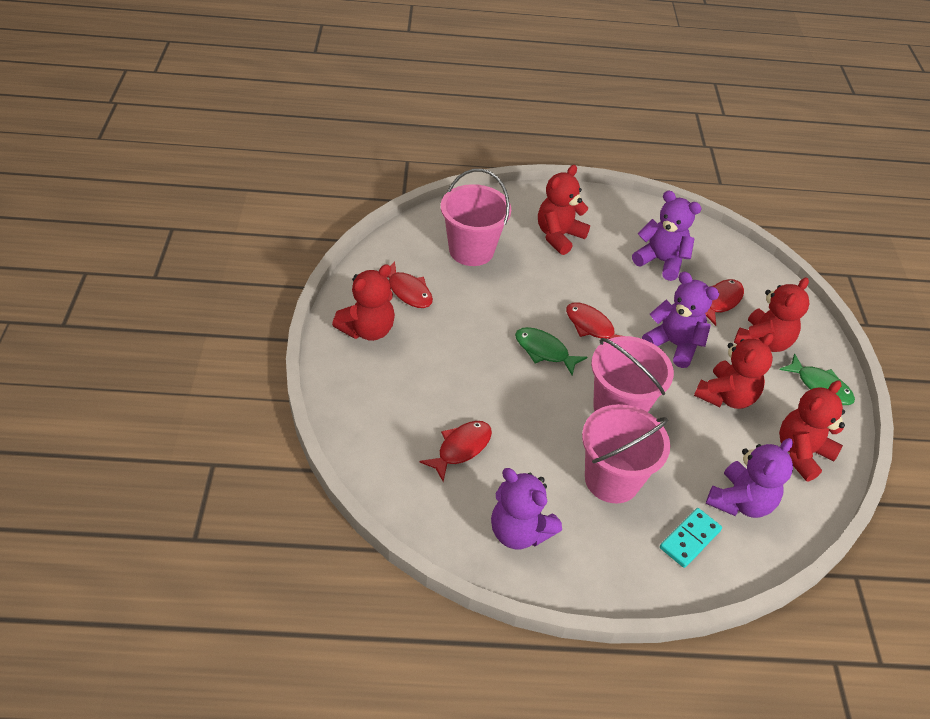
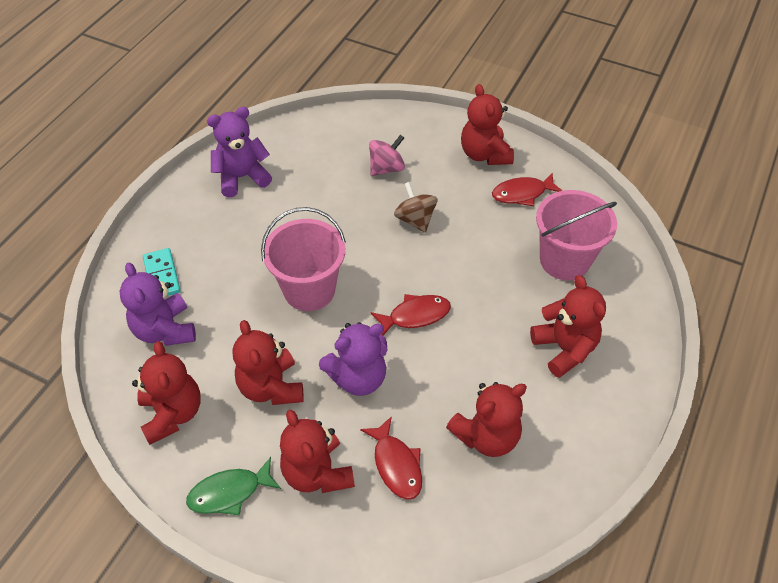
camera: 120 degrees right, 5 degrees up
(430, 402) = (386, 168): none -> pink spinning top
(461, 448) = (332, 171): red fish -> none
(486, 358) = (415, 219): none -> brown spinning top
(544, 351) = (403, 264): green fish -> none
(612, 479) = (245, 251): pink bucket -> none
(661, 261) = (486, 436): purple teddy bear -> red teddy bear

